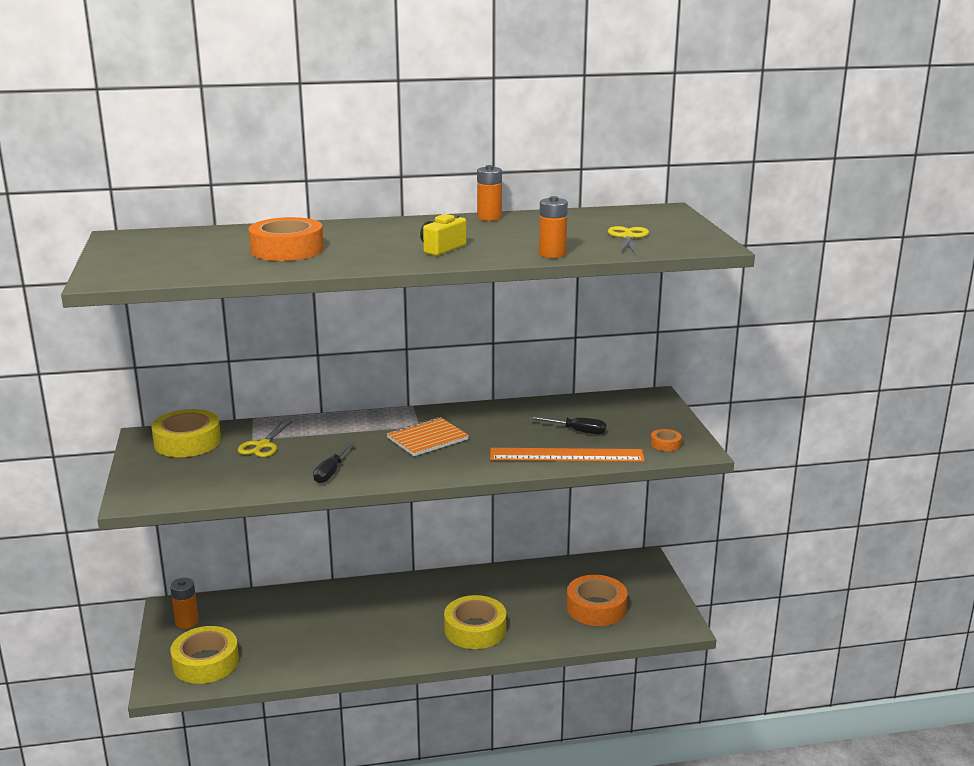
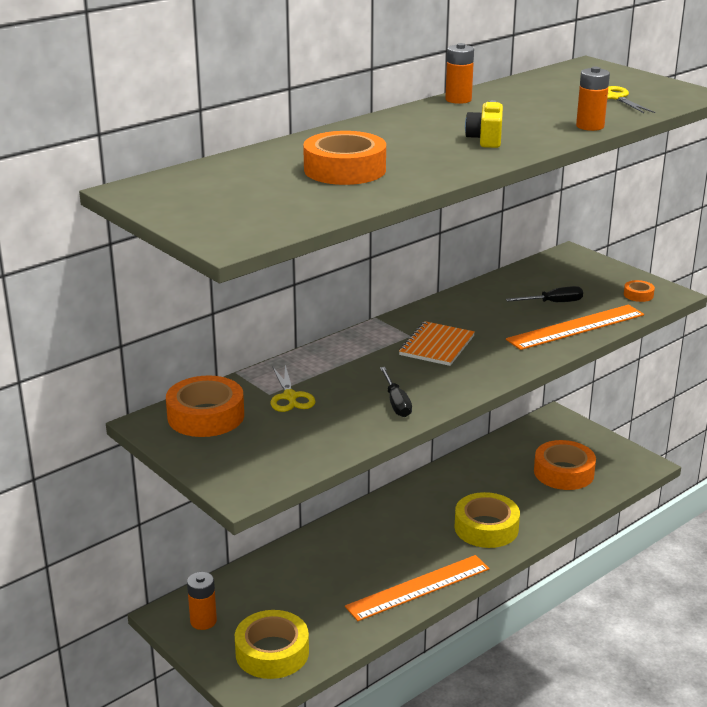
camera: 30 degrees left, 5 degrees up
(187, 442) = (206, 416): yellow tape -> orange tape
(366, 656) = (418, 587): none -> orange ruler

